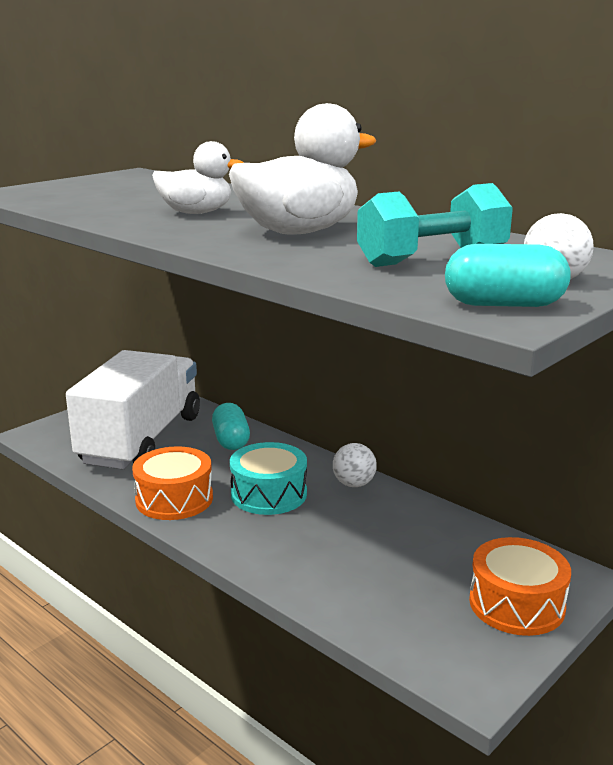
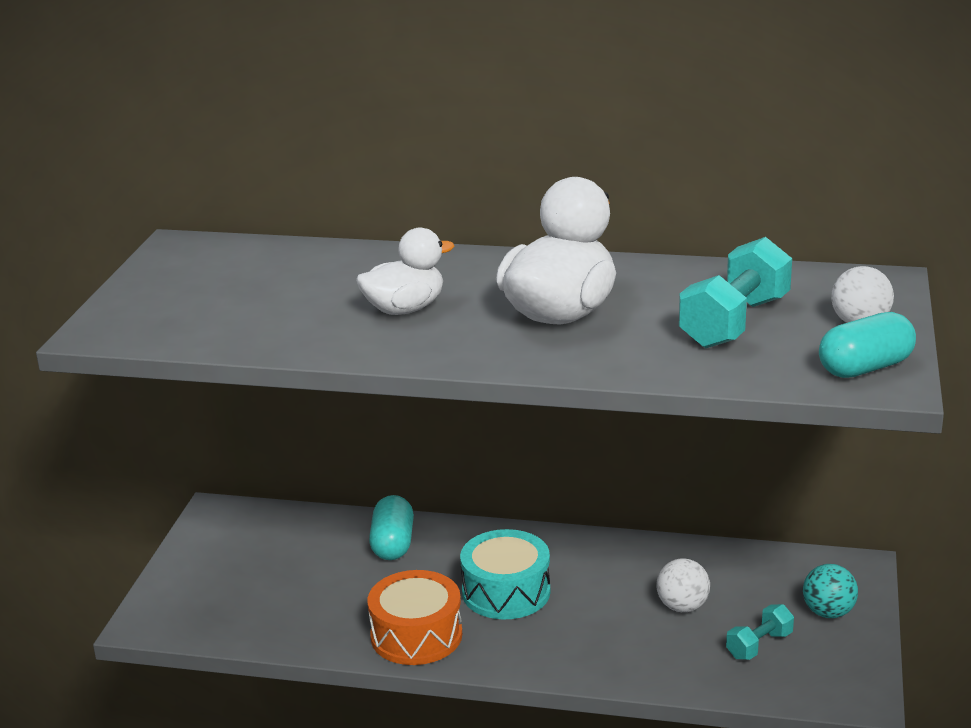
camera: 30 degrees left, 5 degrees up
(141, 440) = (290, 580): white truck -> none
(231, 440) = (393, 544): turquoise capsule -> turquoise capsule turned 45 degrees clockwise
(354, 484) = (576, 548): white ball -> white ball (682, 607)
(424, 605) = (759, 645): none -> turquoise dumbbell
(516, 604) = (828, 612): orange drum -> turquoise ball

